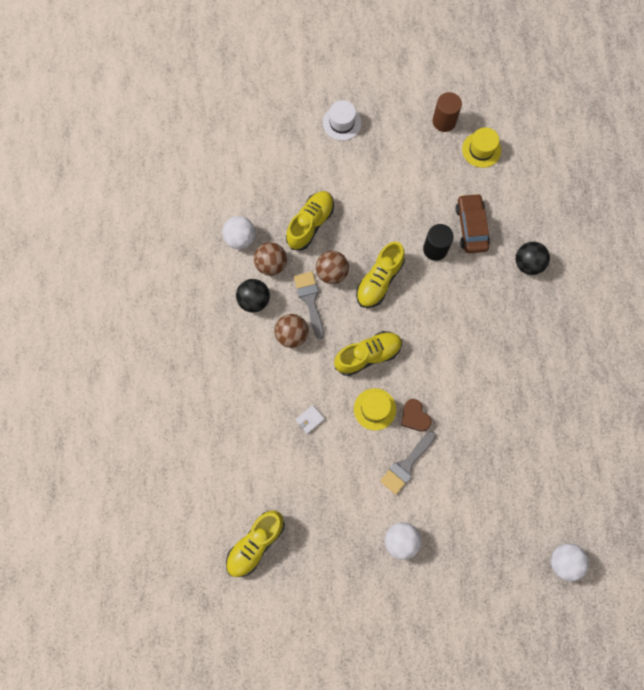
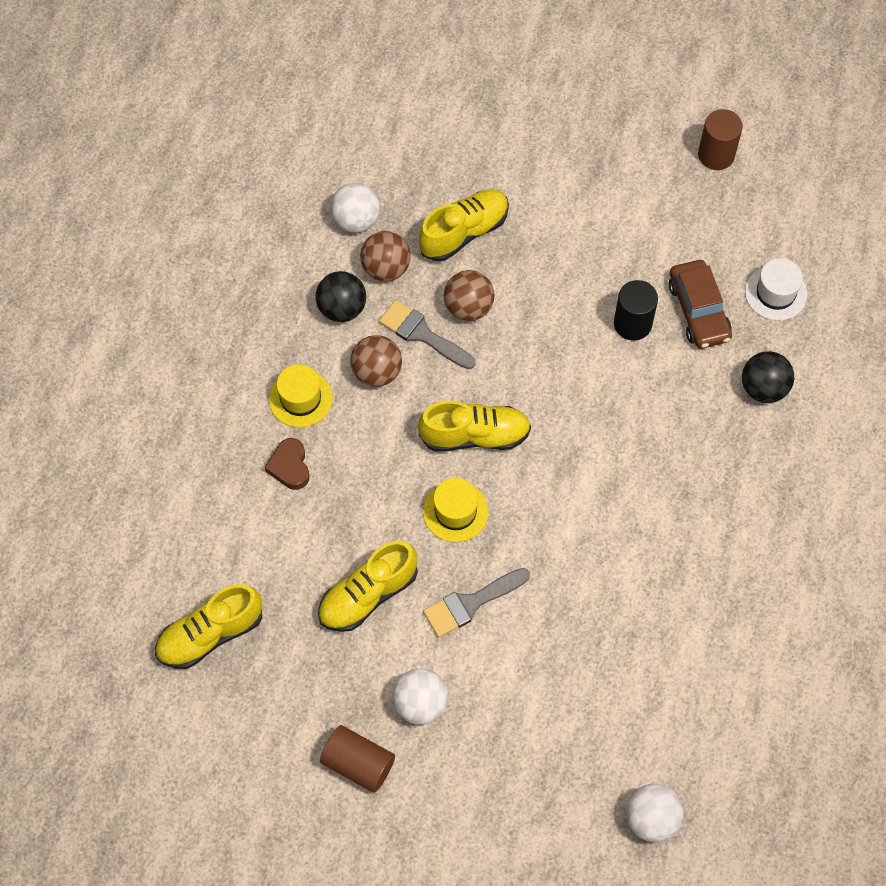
camera: 20 degrees right, 10 degrees down
(310, 300) = (422, 334): grey brush -> grey brush turned 60 degrees counterclockwise
(310, 419) = (356, 494): white wallet -> none
(342, 123) = (565, 111): white hat -> white hat (775, 293)
(378, 593) = (358, 763): none -> brown cylinder
(379, 280) = (533, 340): yellow shoe -> yellow shoe (368, 595)
(414, 417) = (509, 542): brown heart -> brown heart (289, 466)
(471, 227) = (698, 310): brown car -> brown car turned 150 degrees clockwise
(481, 150) = (756, 210): yellow hat -> yellow hat (300, 398)

